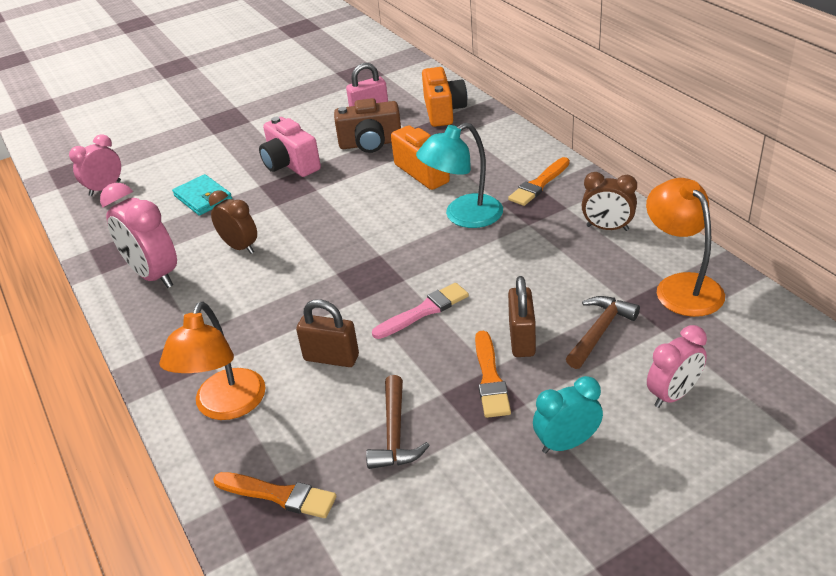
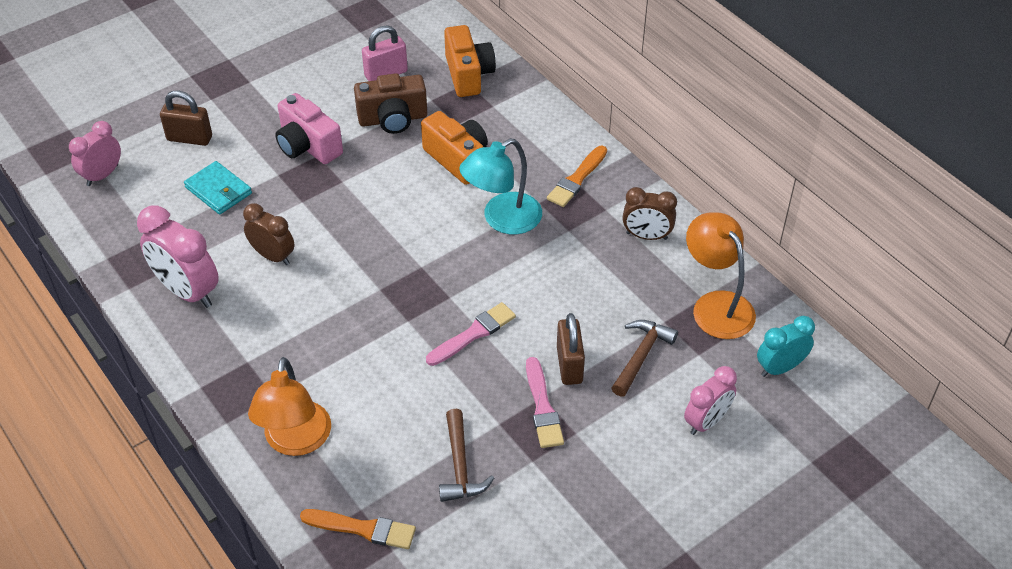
camera: 10 degrees left, 10 degrees up
(331, 358) = (389, 387): brown padlock -> brown padlock (189, 138)
(490, 378) = (542, 407): orange brush -> pink brush
(566, 443) = (614, 472): turquoise clock -> turquoise clock (780, 368)

